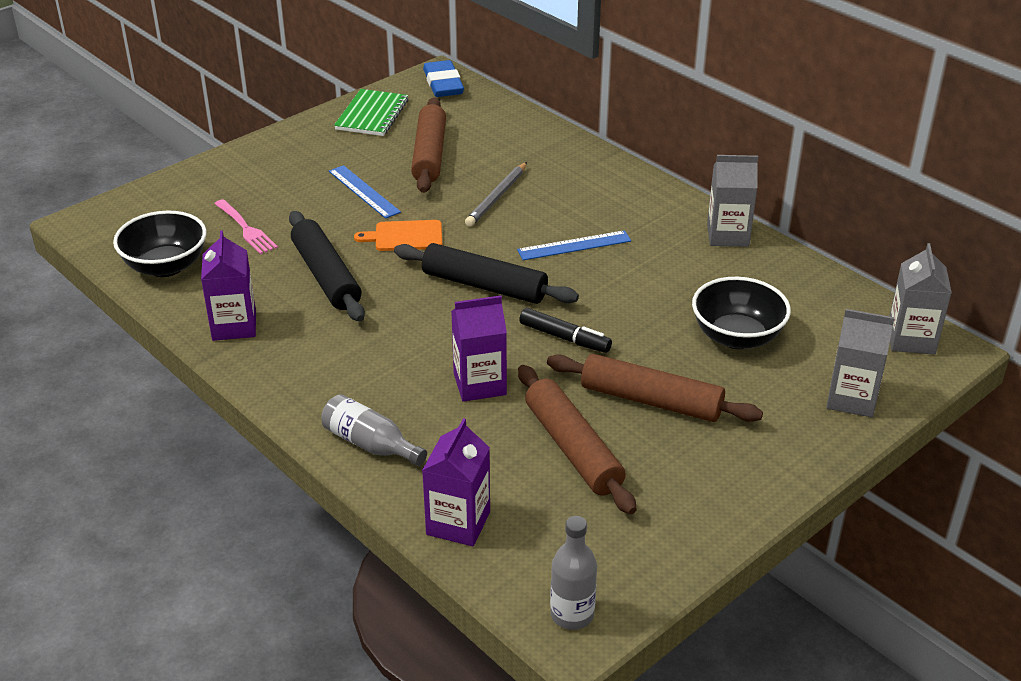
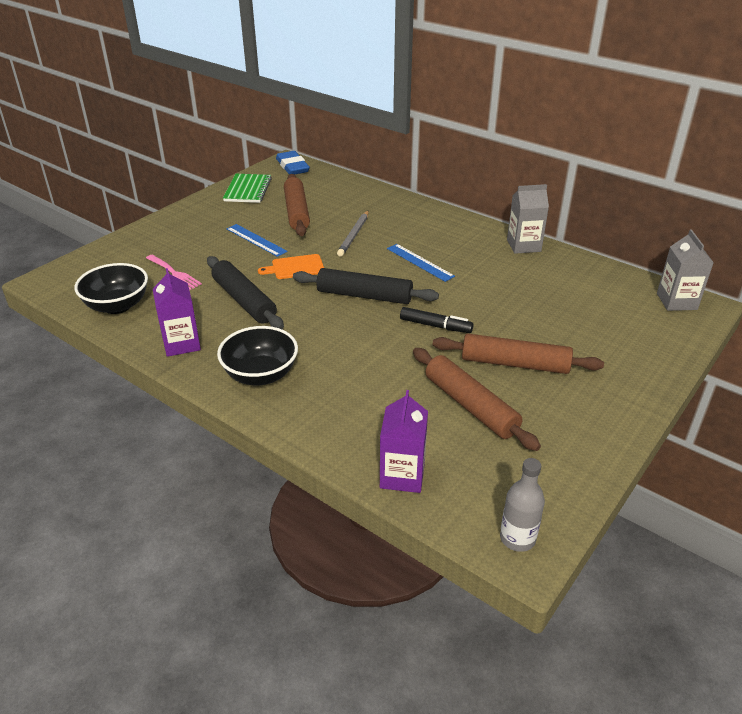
camera: 10 degrees left, 0 degrees up
(370, 444) = (313, 421): grey bottle -> none
(479, 384) = (384, 366): purple carton -> none
(574, 245) = (420, 262): blue ruler -> blue ruler turned 75 degrees clockwise
(737, 337) = (557, 312): black bowl -> black bowl (260, 375)
(851, 399) = (655, 346): grey carton -> none

